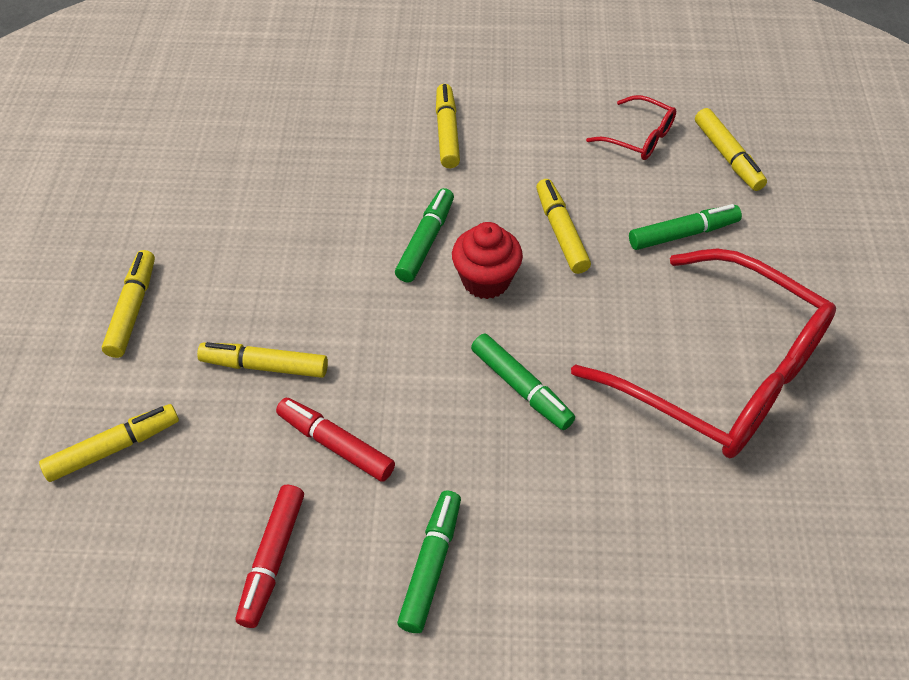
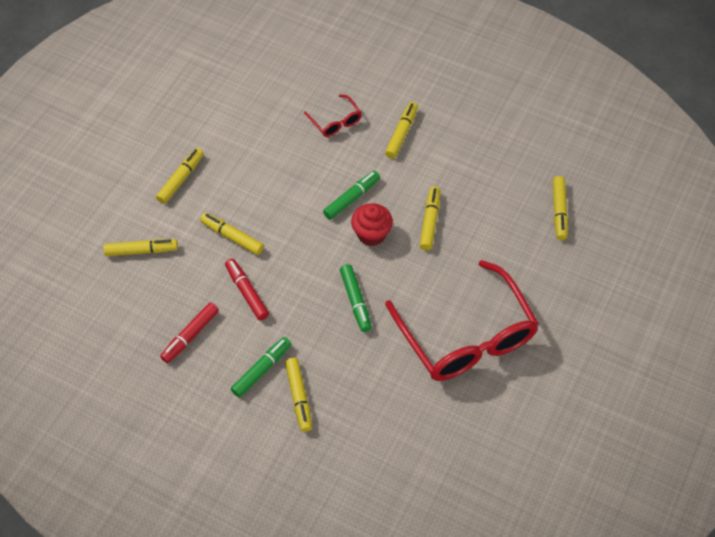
camera: 25 degrees right, 5 degrees up
(522, 585) = (299, 397): none -> yellow marker
(639, 137) = (513, 179): red glasses -> red glasses (335, 122)
(683, 234) = (499, 249): green marker -> none

